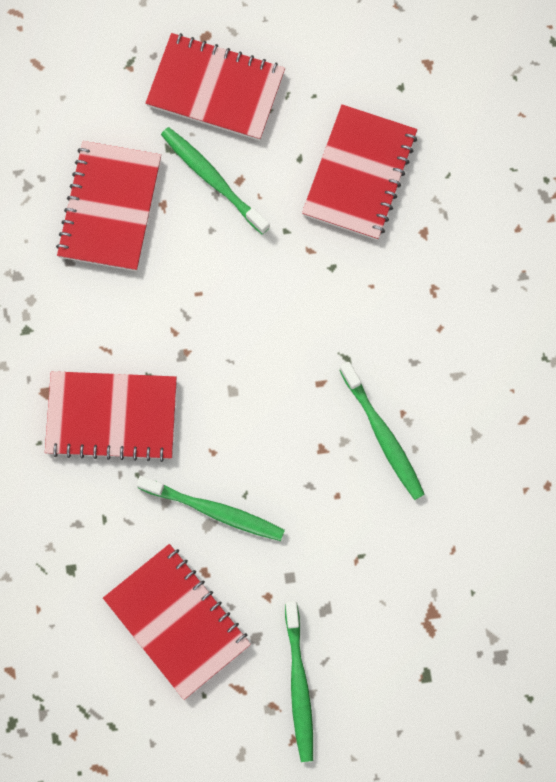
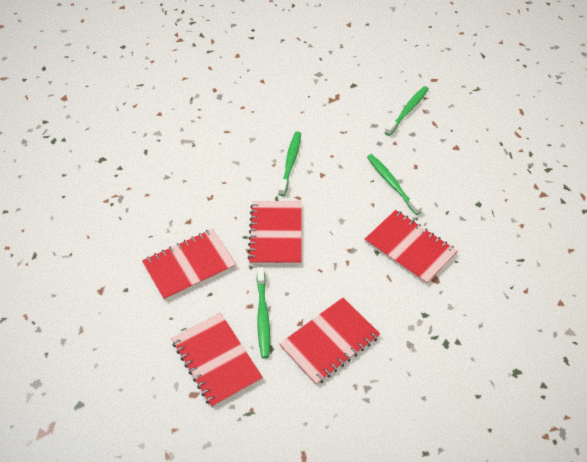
camera: 140 degrees left, 25 degrees down
(177, 621) = (442, 158): red notebook -> red notebook (276, 234)

